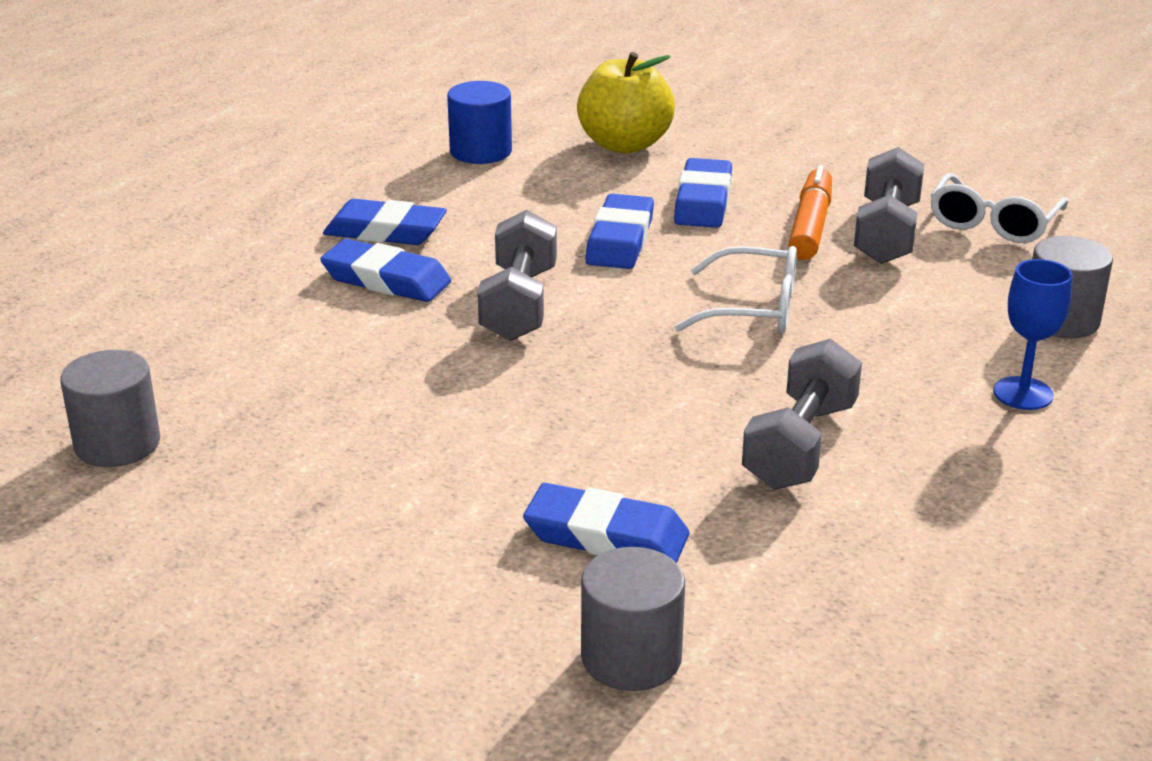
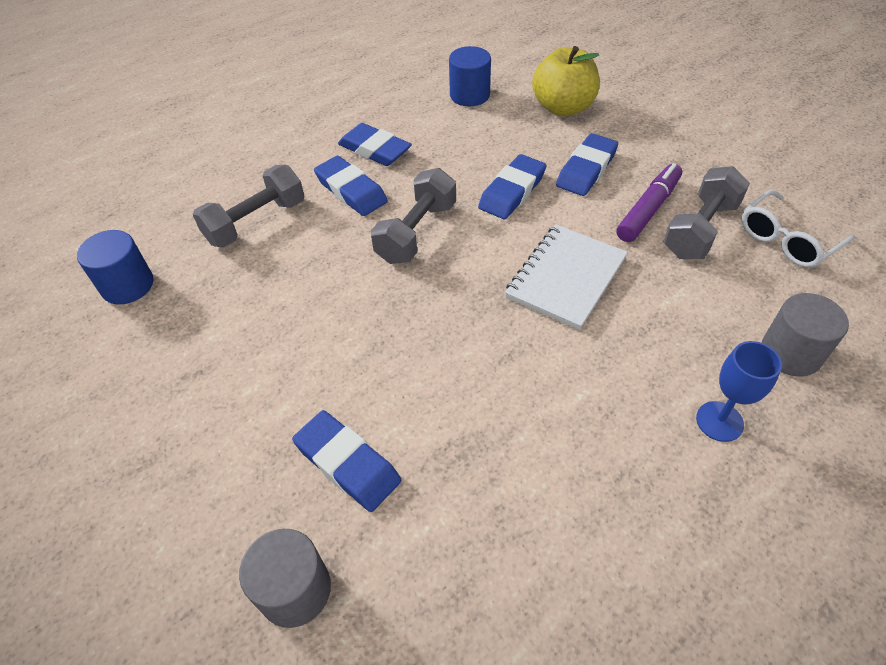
camera: 25 degrees right, 20 degrees up
(117, 444) = (127, 285): grey cylinder -> blue cylinder
(754, 308) = (566, 278): white glasses -> white notebook
(800, 445) = (524, 420): grey dumbbell -> grey dumbbell (256, 222)
(810, 226) = (648, 209): orange marker -> purple marker

